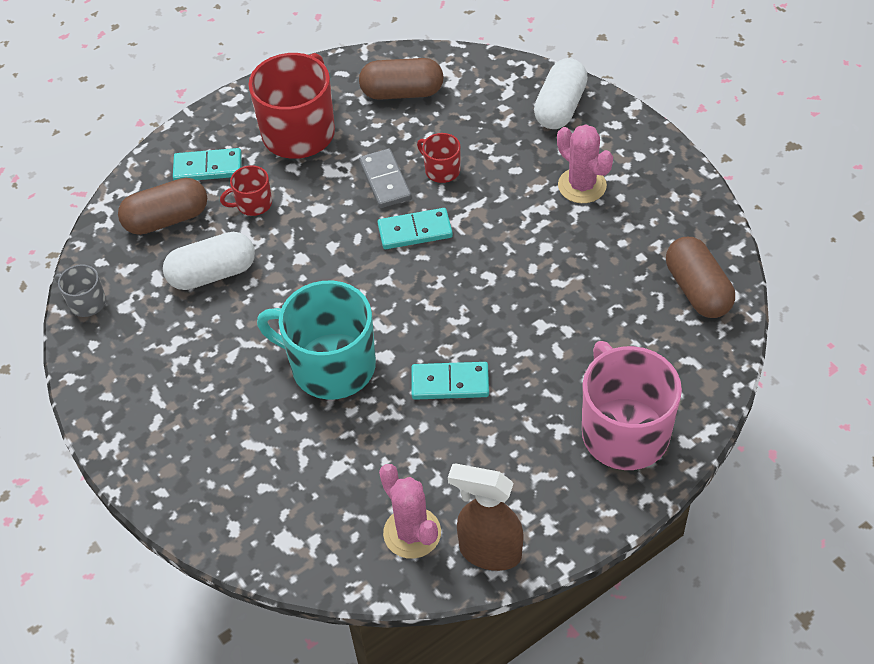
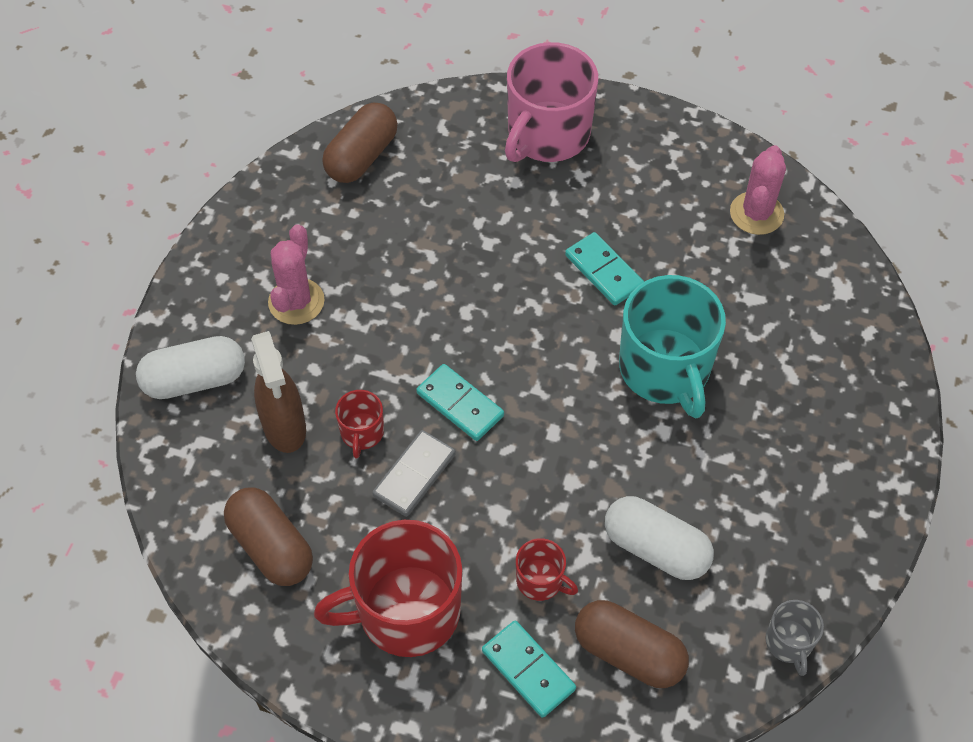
camera: 130 degrees left, 5 degrees up
(489, 552) = (725, 159): brown spray bottle -> brown spray bottle (284, 428)

